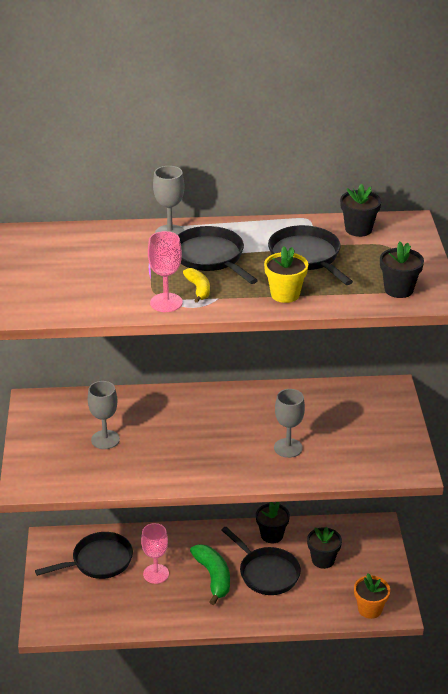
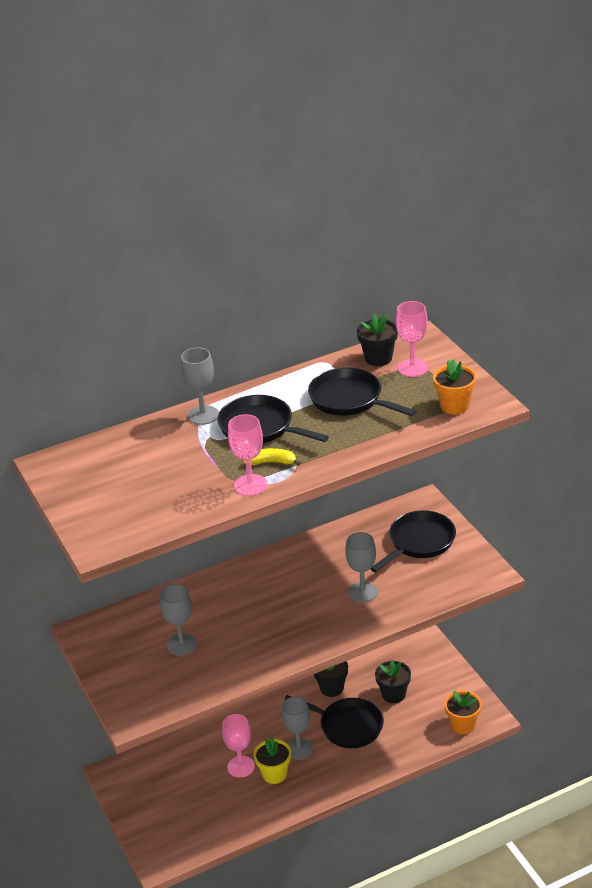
camera: 20 degrees left, 0 degrees up
(98, 561) = (176, 775): black pan -> black pan (419, 542)
(198, 289) = (271, 462): yellow banana -> yellow banana turned 45 degrees counterclockwise
(213, 577) = (299, 749): green banana -> grey goblet
(285, 294) = (355, 442): yellow flower pot -> yellow flower pot (274, 774)
(384, 246) = (412, 368): none -> pink goblet
(398, 290) = (454, 406): black flower pot -> orange flower pot

